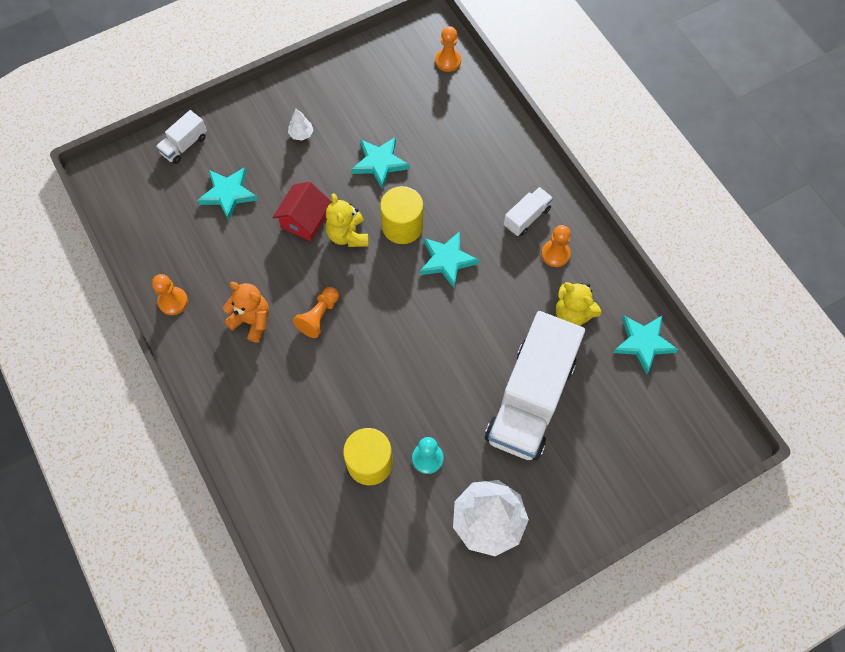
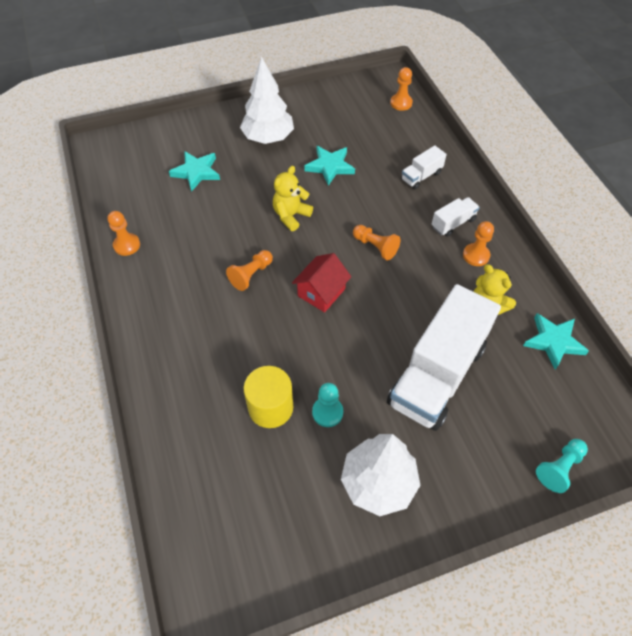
camera: 10 degrees right, 10 degrees down
(184, 145) = (170, 134): white truck -> white truck (421, 176)
(252, 320) = (191, 270): orange teddy bear -> none
(301, 134) = (268, 138): white tree -> white tree, size x2.45
(304, 220) = (256, 200): red house -> red house (321, 292)
(348, 235) = (291, 216): yellow teddy bear -> yellow teddy bear turned 45 degrees clockwise
(402, 226) = (340, 215): yellow cylinder -> none
(447, 260) = (375, 247): turquoise star -> orange pawn
(657, 476) = (559, 468): none -> turquoise pawn

